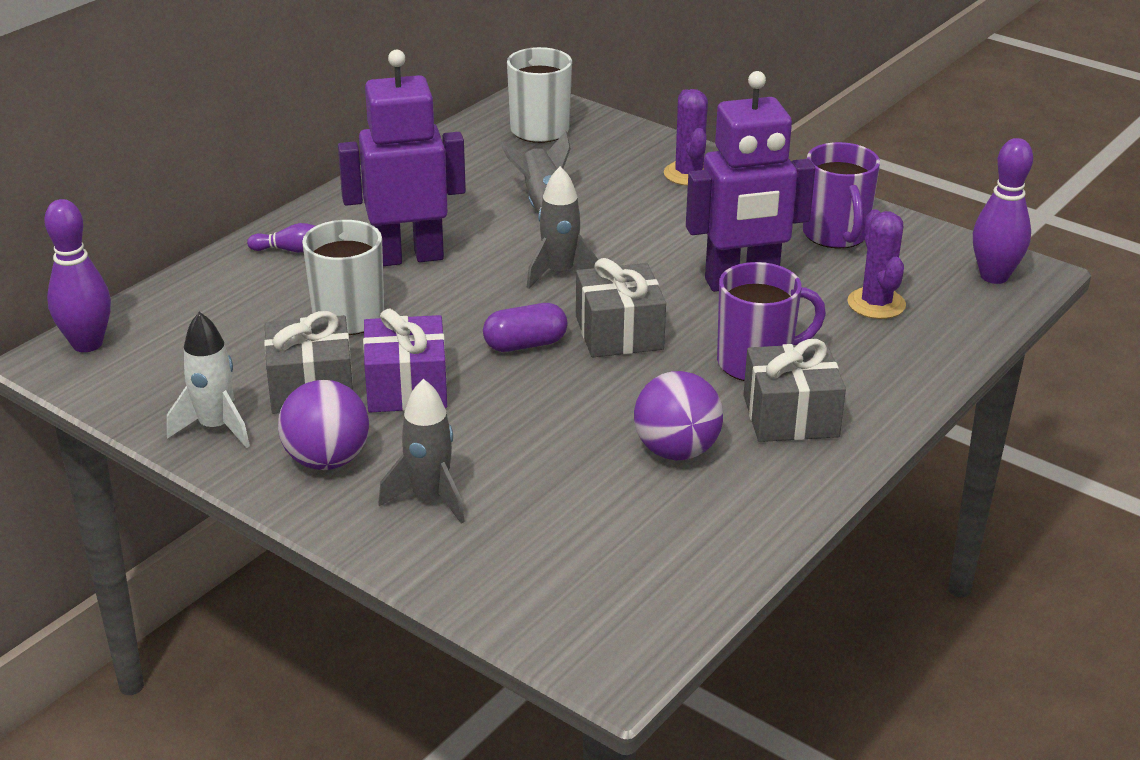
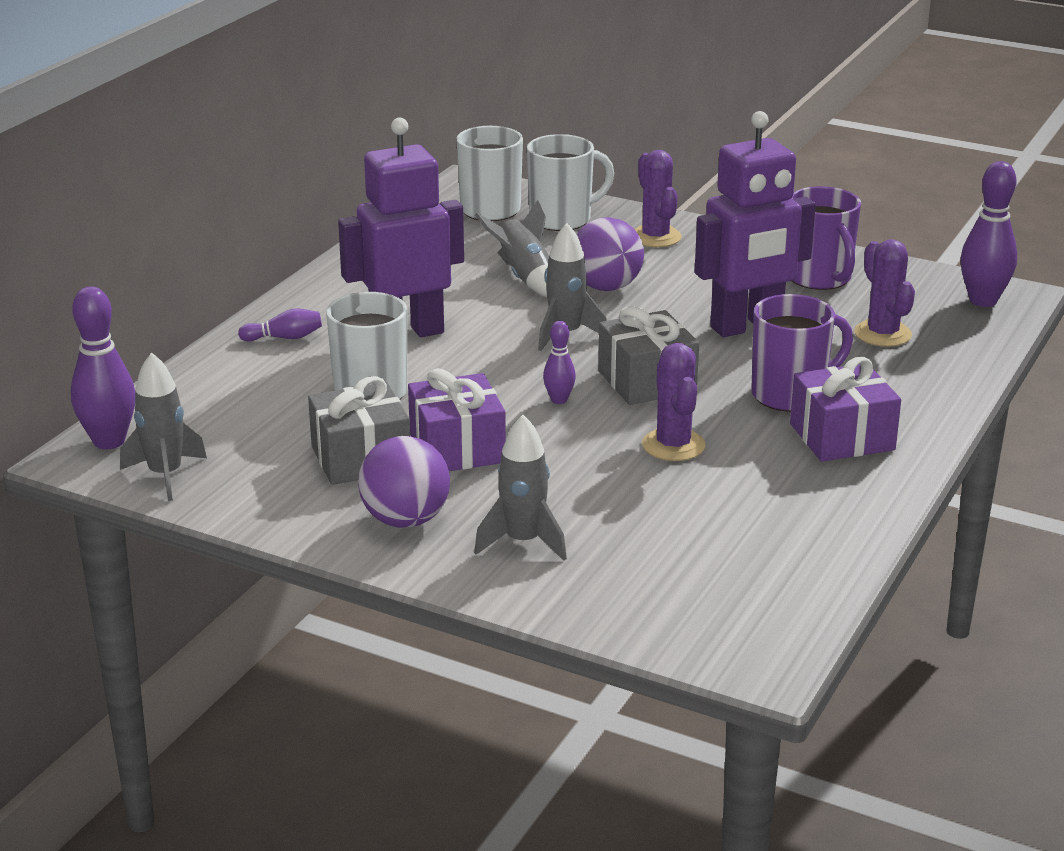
camera: 10 degrees left, 5 degrees down
(124, 386) = (165, 475): none -> grey rocket
(216, 427) = (279, 503): white rocket -> none
(525, 344) = (559, 400): purple capsule -> purple bowling pin
(605, 146) = (562, 219): none -> white mug
(618, 407) = (673, 445): none -> purple cactus
(676, 451) = (746, 477): purple ball -> purple ball (606, 287)
(790, 416) = (842, 437): grey gift -> purple gift

